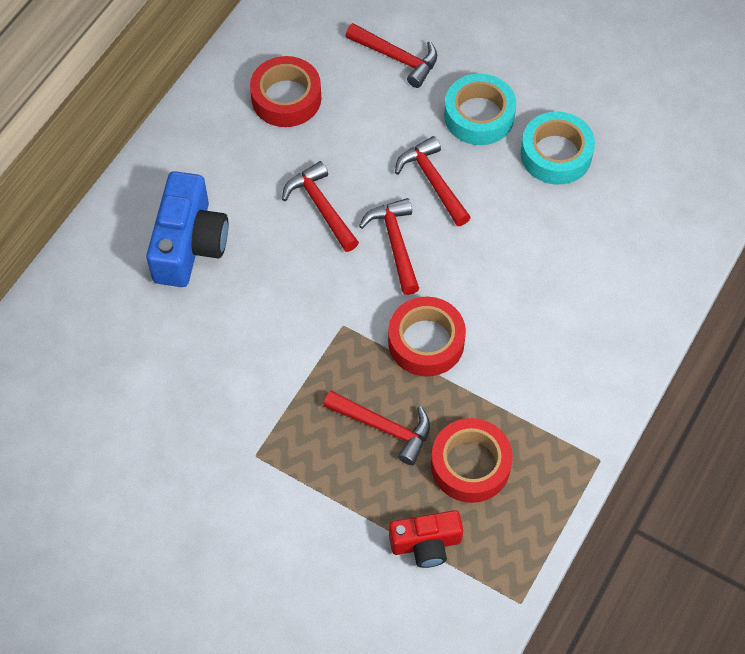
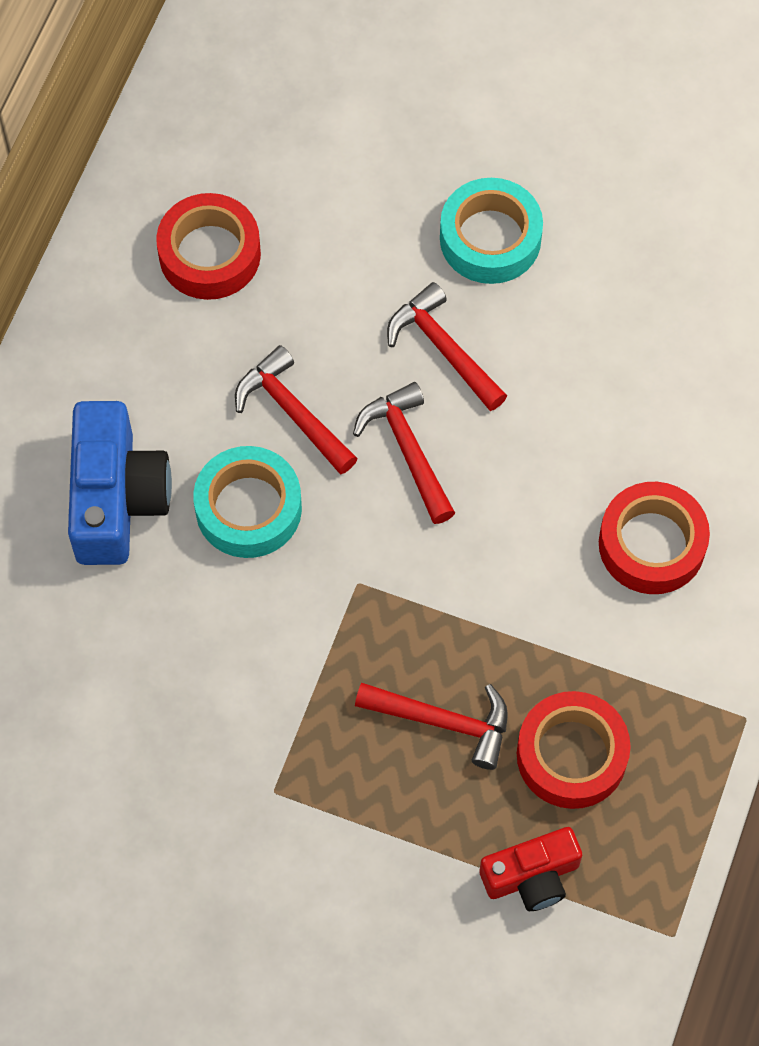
camera: 10 degrees left, 5 degrees up
(397, 58) = (356, 167): red hammer -> none
(426, 342) = (478, 588): red tape -> red tape (652, 544)
(556, 154) = (609, 280): turquoise tape -> turquoise tape (248, 508)

